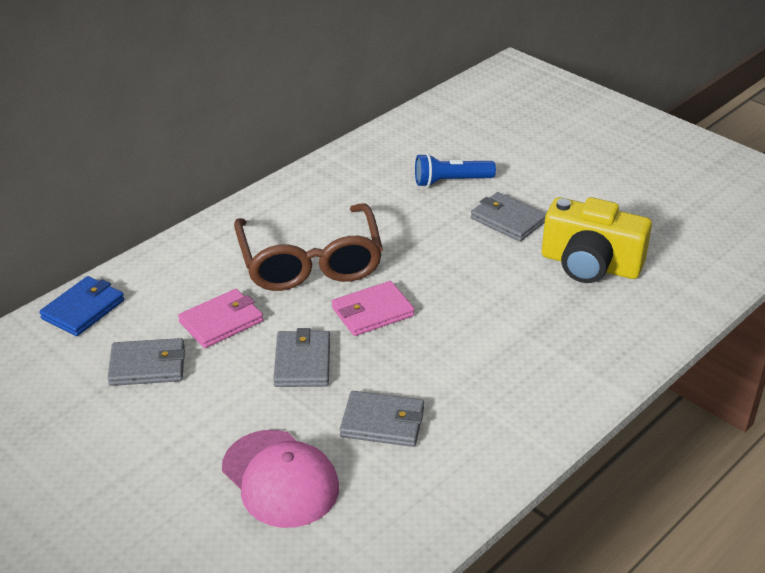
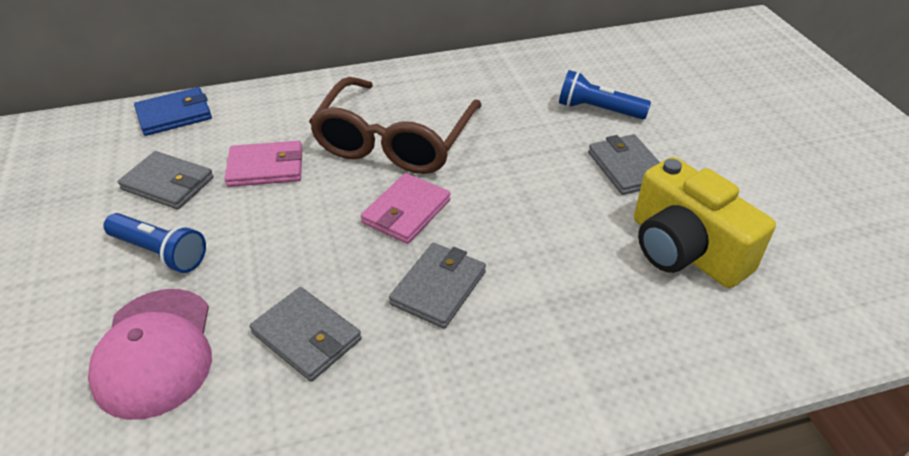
camera: 30 degrees right, 5 degrees up
(204, 416) = (160, 252): none -> blue flashlight
(302, 362) = (295, 236): grey wallet -> grey wallet (438, 288)
(372, 312) = (406, 211): pink wallet -> pink wallet turned 60 degrees counterclockwise

